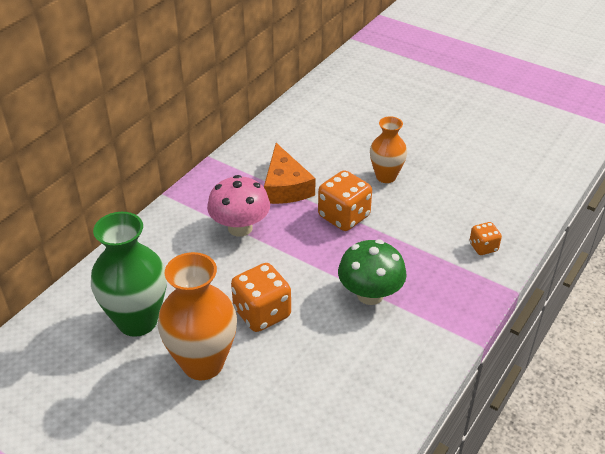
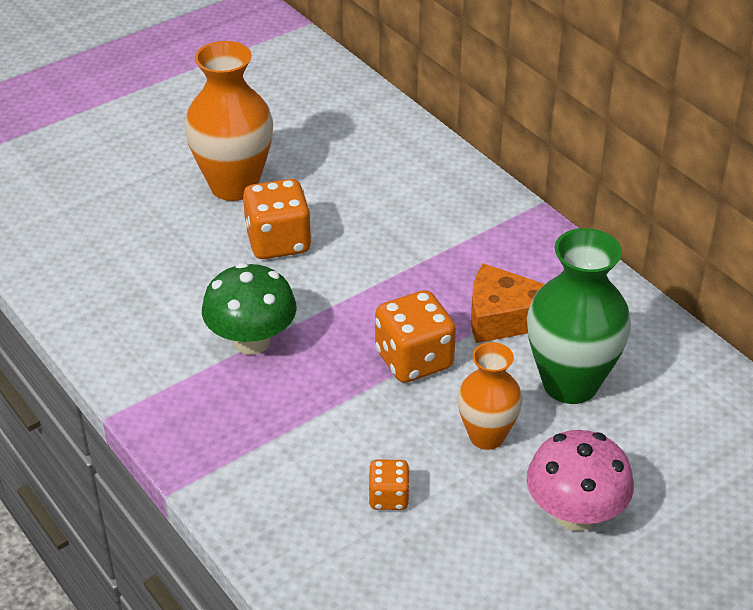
camera: 110 degrees right, 0 degrees up
(137, 321) = (323, 151): green vase -> green vase (570, 384)
(240, 228) = (439, 255): pink mushroom -> pink mushroom (575, 514)
(483, 247) = (270, 492): orange dice -> orange dice (389, 497)

